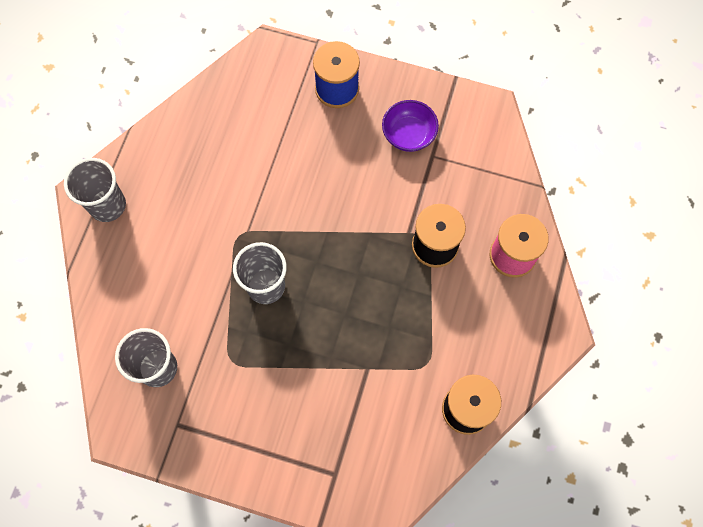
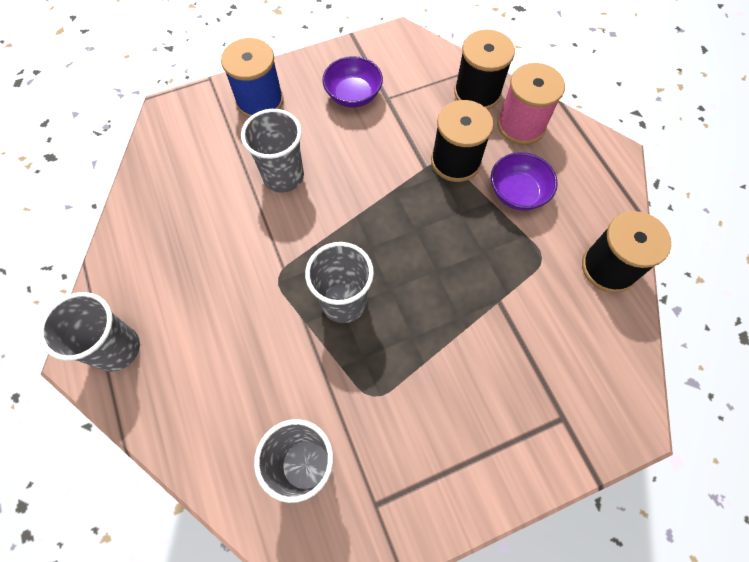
camera: 40 degrees left, 5 degrees down
(303, 163) = (283, 176): none -> grey cup
(456, 305) = (517, 193): none -> purple bowl
(505, 203) = (477, 93): none -> black spool

